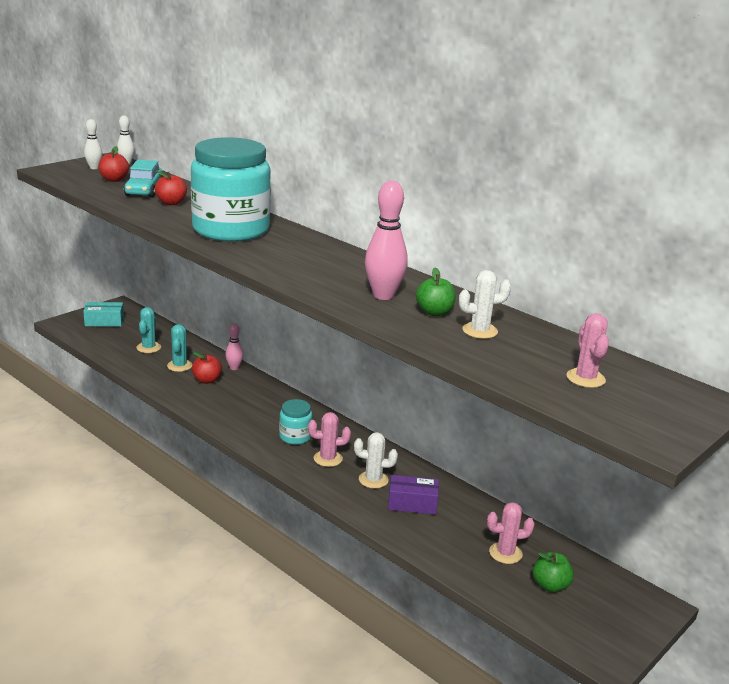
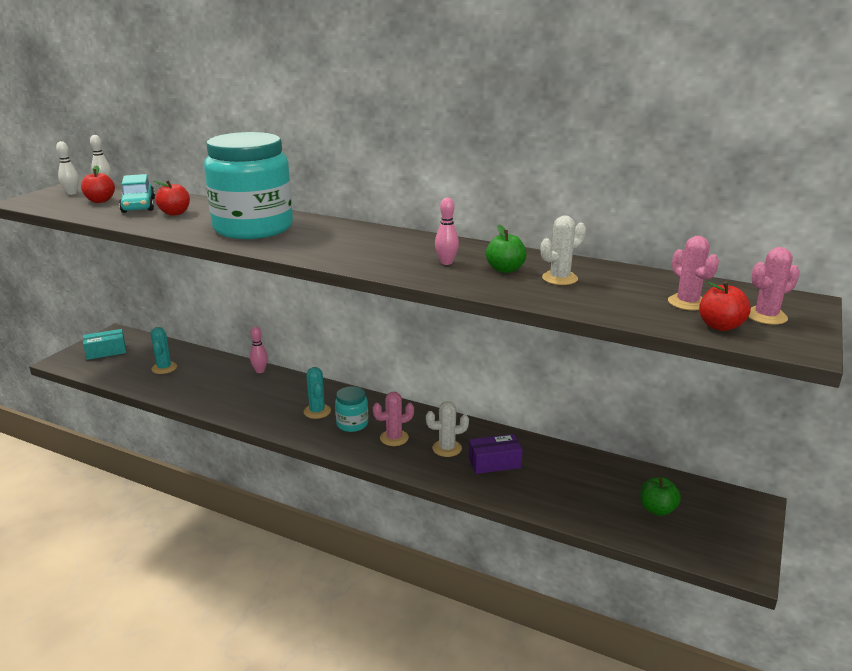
camera: 15 degrees left, 0 degrees up
(179, 366) = (204, 379): turquoise cactus -> turquoise cactus (317, 411)
(207, 380) = (238, 388): red apple -> red apple (720, 326)
(383, 295) = (446, 262): pink bowling pin -> pink bowling pin, size x0.56
(505, 553) = (602, 489): pink cactus -> pink cactus (766, 316)

